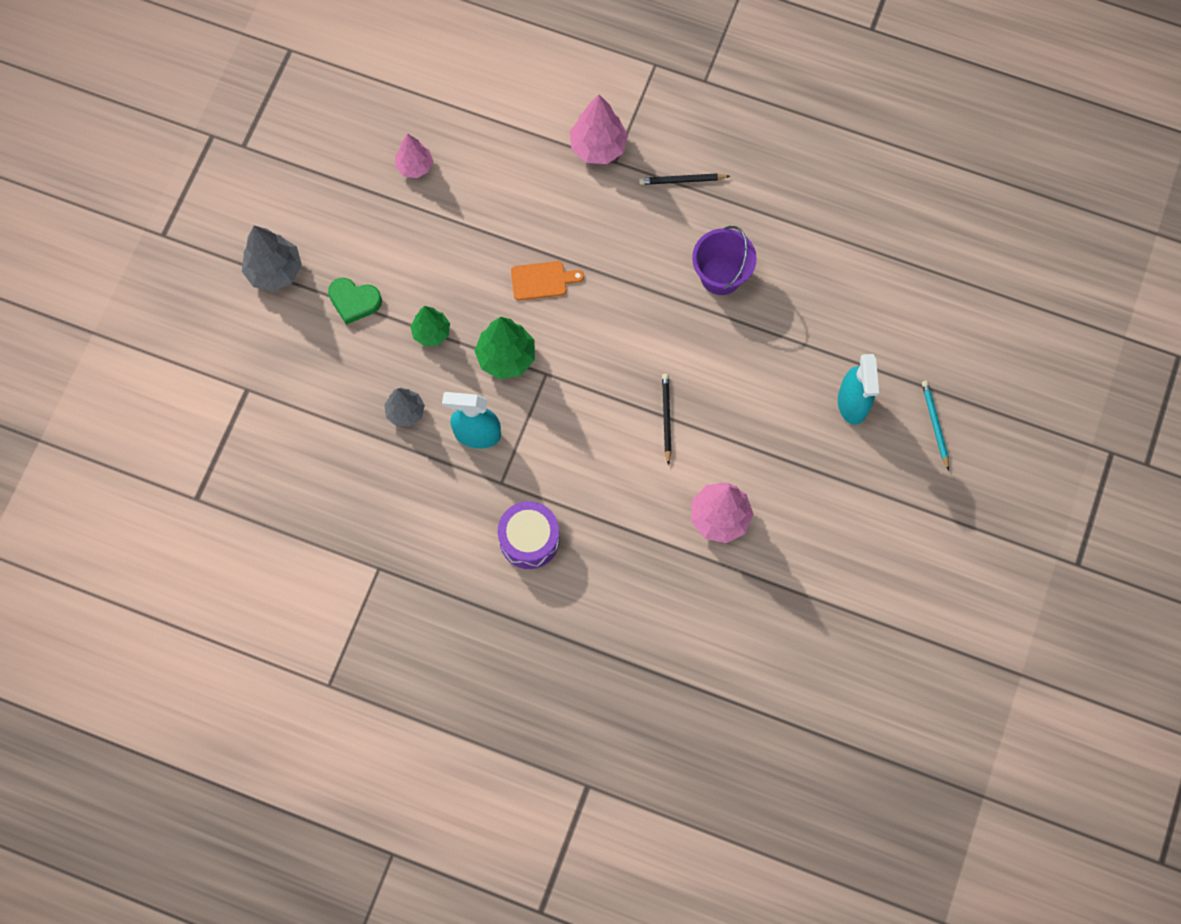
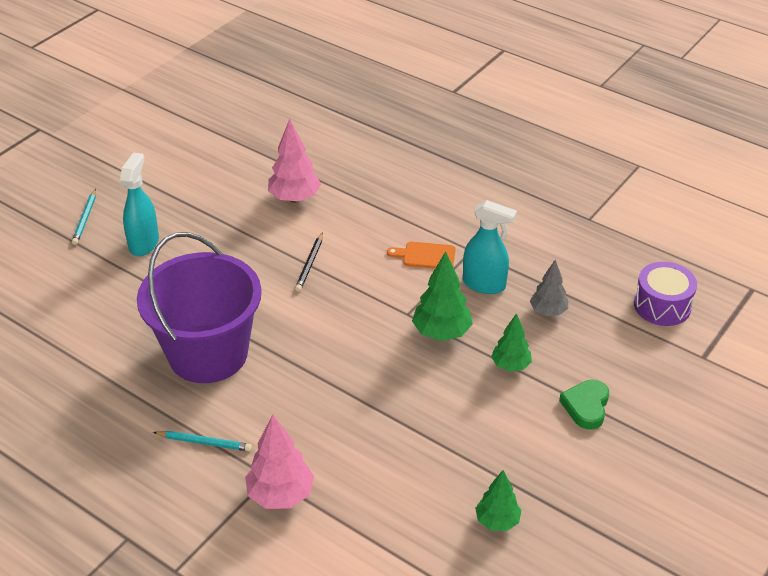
camera: 165 degrees left, 30 degrees down
(275, 271) = (670, 451): grey tree -> none
(354, 301) = (586, 406): green heart -> green heart turned 105 degrees counterclockwise
(414, 166) = (497, 521): pink tree -> green tree
(529, 539) = (457, 213): purple drum -> purple drum (662, 306)
(542, 280) = (386, 385): orange cutting board -> orange cutting board (425, 256)
(682, 180) = (204, 442): black pencil -> turquoise pencil
(720, 275) = (208, 354): purple bucket -> purple bucket, size x1.84

